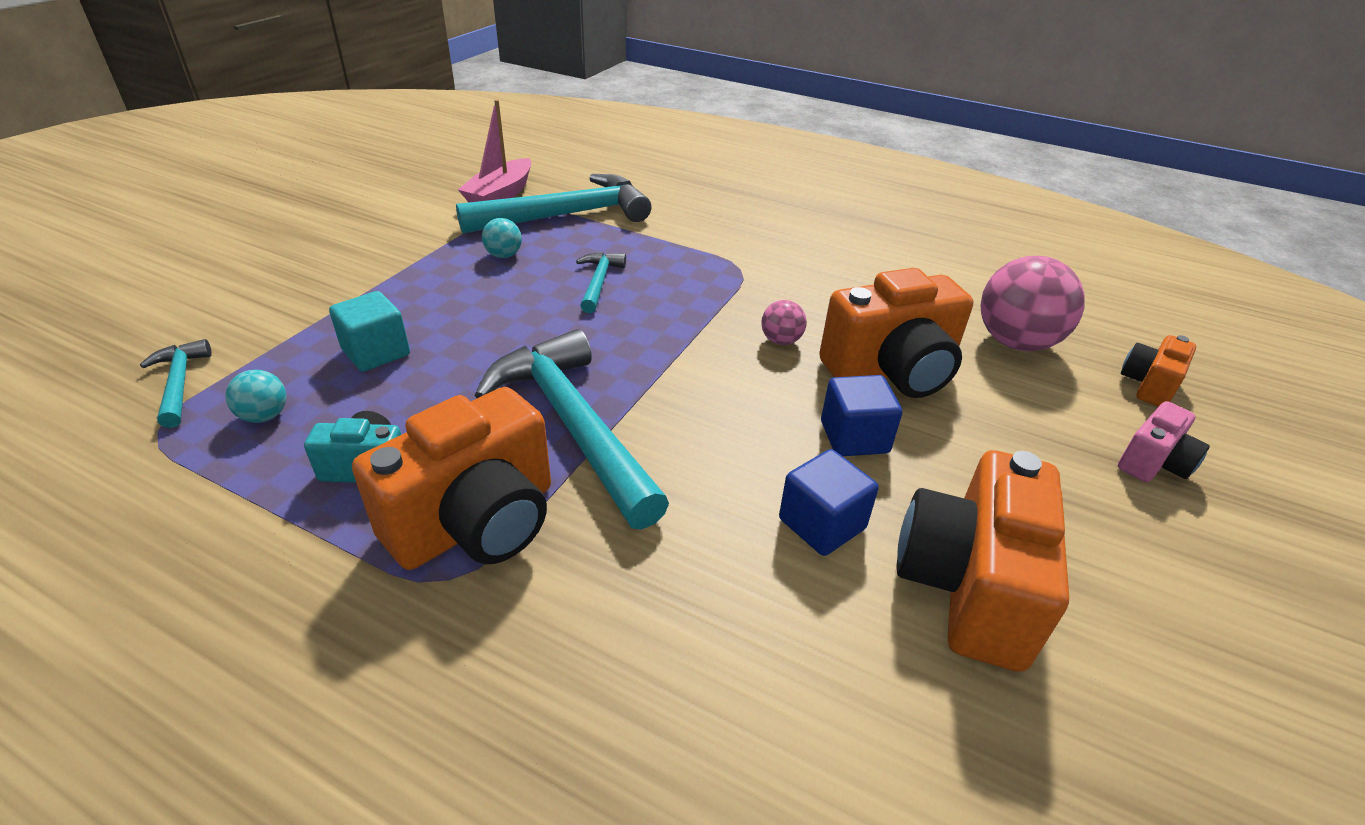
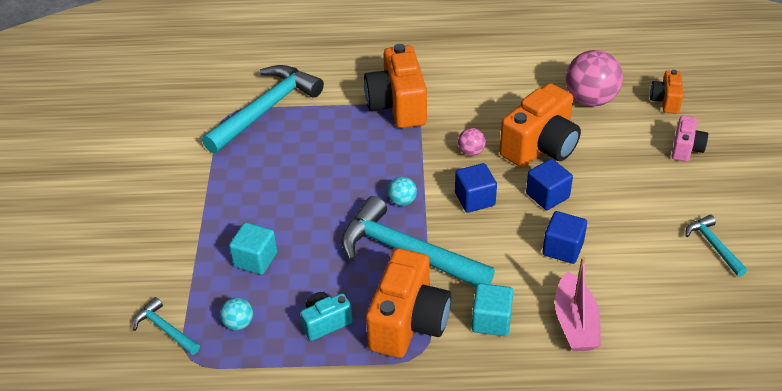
camera: 25 degrees left, 5 degrees up
(500, 195) = (204, 110): pink boat -> pink boat (575, 323)
(504, 255) = (258, 159): turquoise ball -> turquoise ball (402, 201)
(599, 282) = (336, 154): turquoise hammer -> turquoise hammer (713, 245)
(605, 583) = (491, 321): none -> turquoise cube
(735, 398) = (474, 199): none -> blue cube
(967, 586) = (639, 249): orange camera -> orange camera (397, 105)

